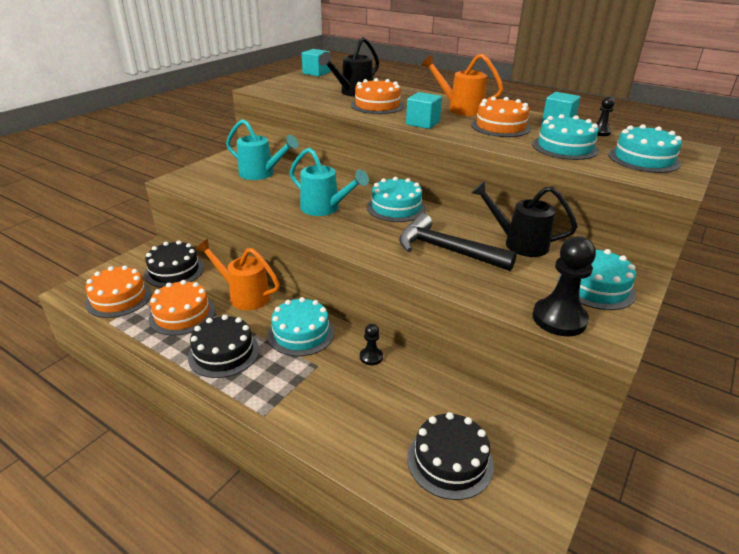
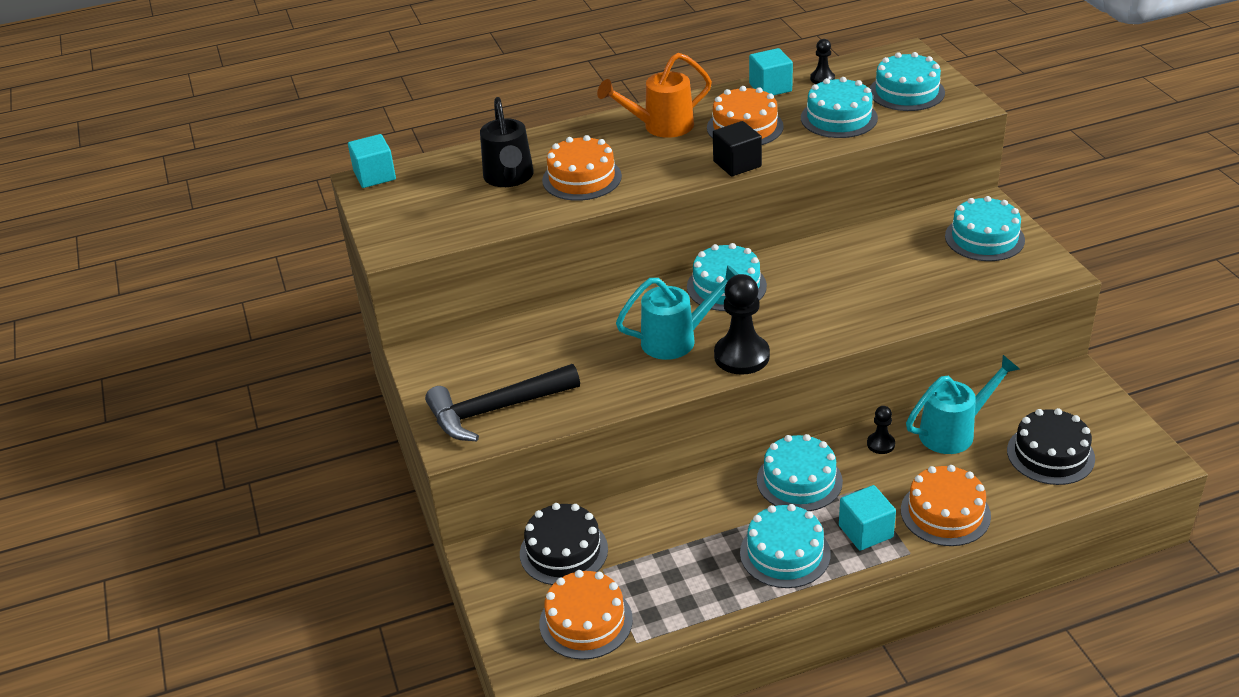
camera: 50 degrees left, 5 degrees up
(182, 314) = (677, 569): orange cake -> orange cake (945, 513)
(224, 353) = (785, 553): black cake -> turquoise cake
(244, 296) = (684, 502): orange watering can -> none
(261, 174) = (519, 359): turquoise watering can -> turquoise watering can (954, 431)
(422, 123) = (680, 171): turquoise cube -> turquoise cube (865, 531)
(446, 250) = (849, 292): black hammer -> black hammer (496, 410)
(456, 134) = (737, 164): none -> black cube
(519, 243) = (877, 241): black watering can -> none
(559, 319) = (1012, 283): black pawn -> black pawn (741, 356)

